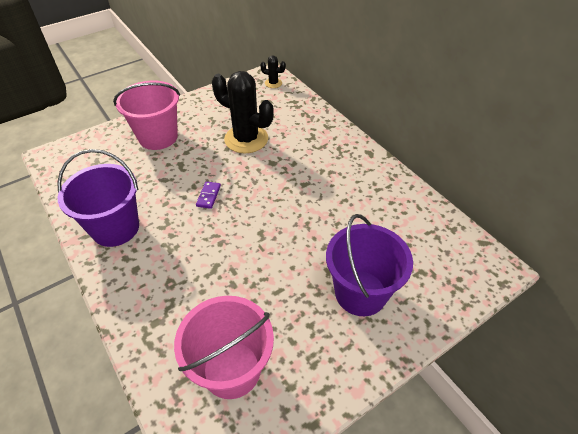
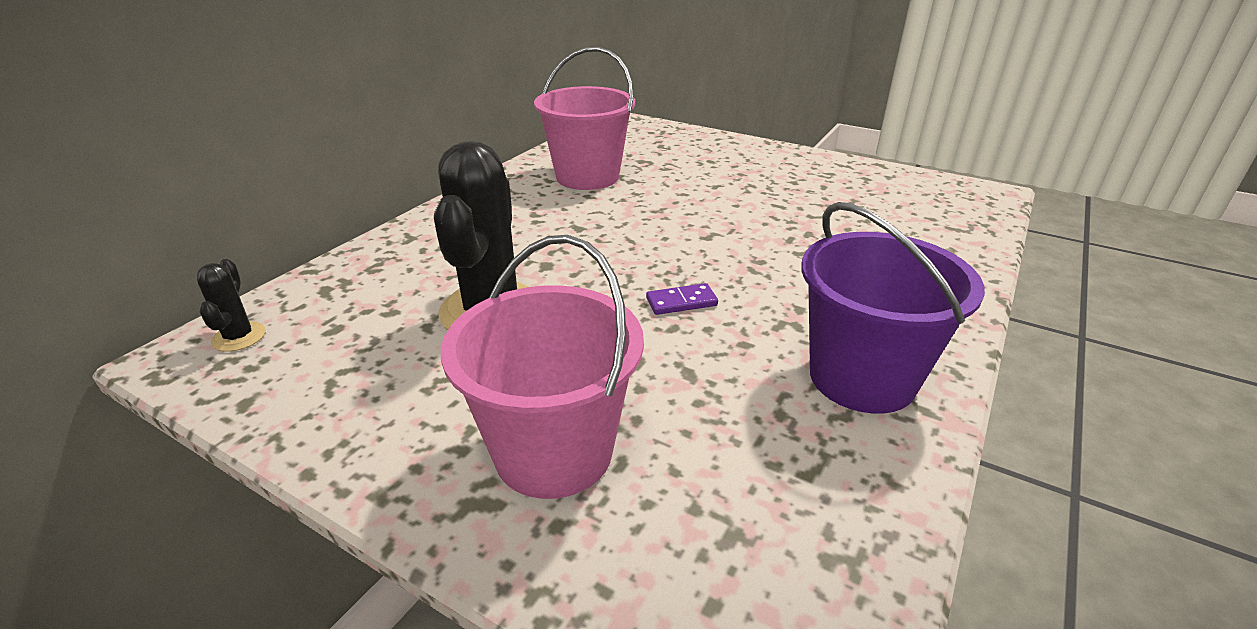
camera: 115 degrees left, 15 degrees down
(231, 369) = (898, 206): pink bucket -> pink bucket (587, 177)
(360, 293) = (723, 166): purple bucket -> none

